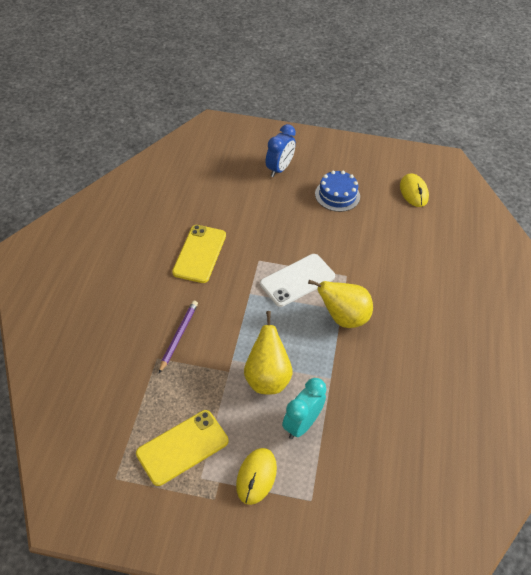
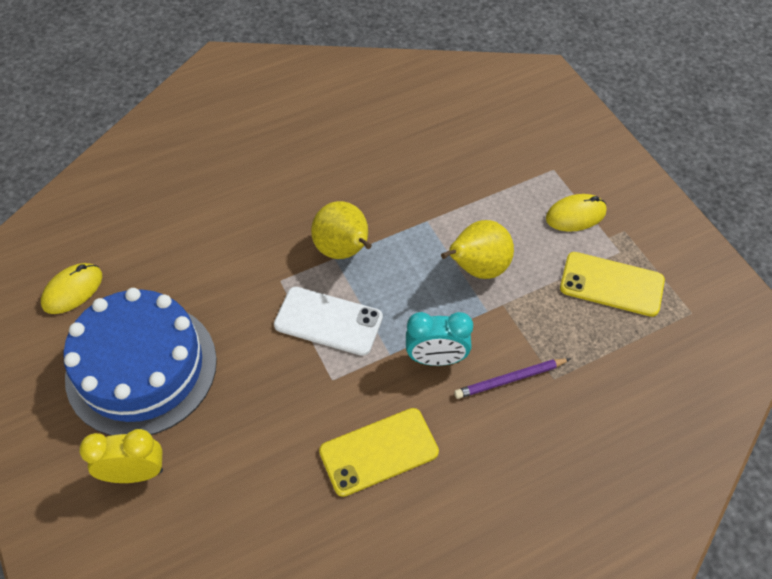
camera: 125 degrees left, 5 degrees up
(279, 169) = (135, 473): blue clock -> yellow clock
(301, 424) = (496, 214): turquoise clock -> turquoise clock (436, 359)
(337, 195) = (141, 368): blue cake -> blue cake, size x2.02

